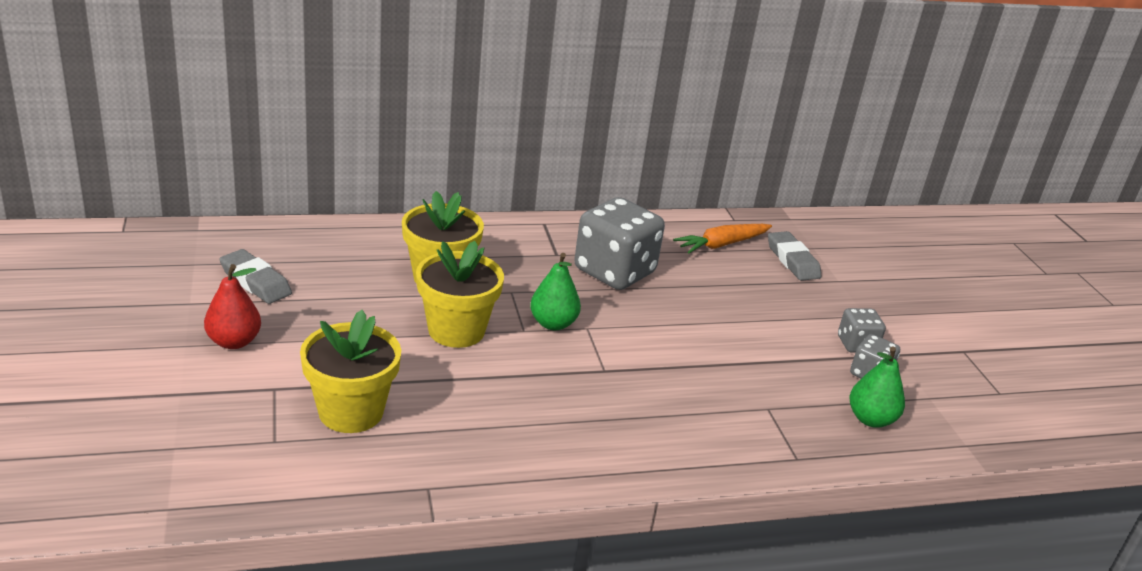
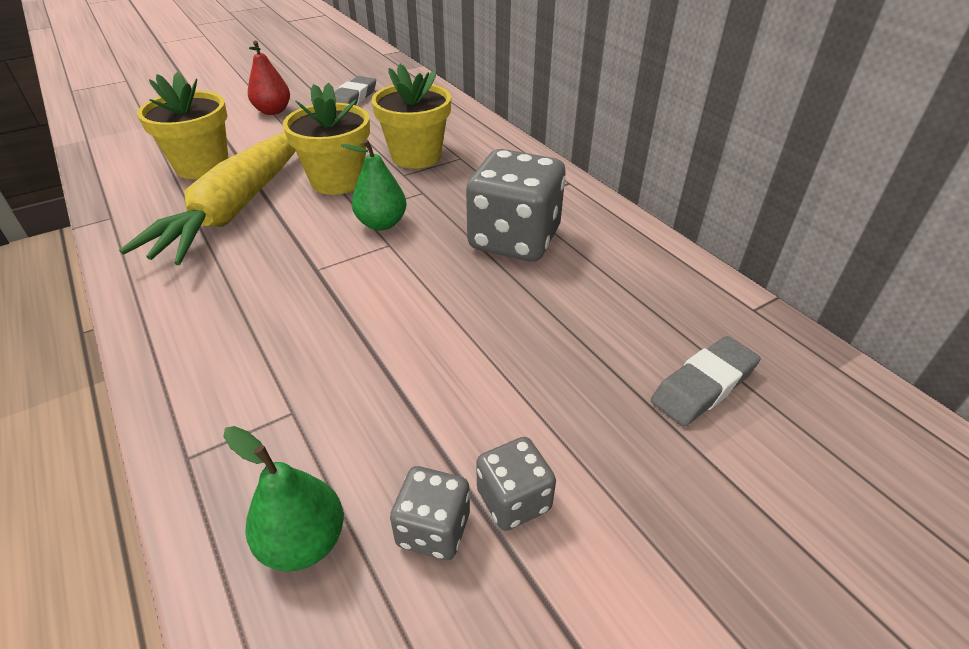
camera: 75 degrees right, 10 degrees up
(468, 398) = (237, 207): none -> yellow carrot
(722, 244) = (667, 308): orange carrot -> none

